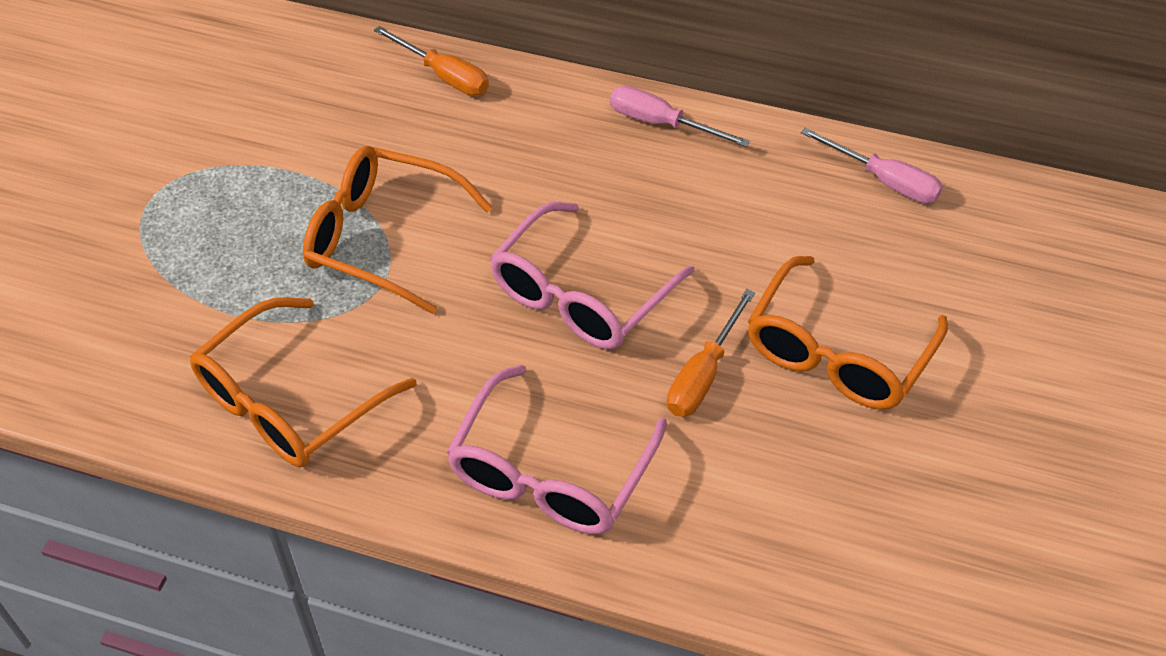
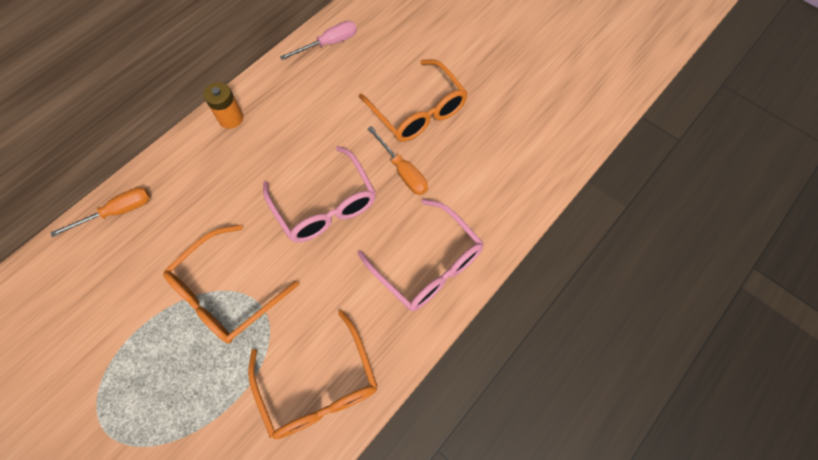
camera: 65 degrees left, 15 degrees up
(661, 124) = (231, 118): pink screwdriver -> orange battery

